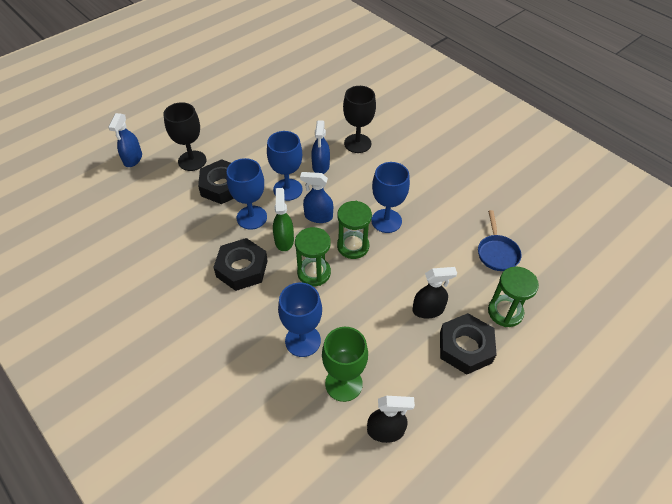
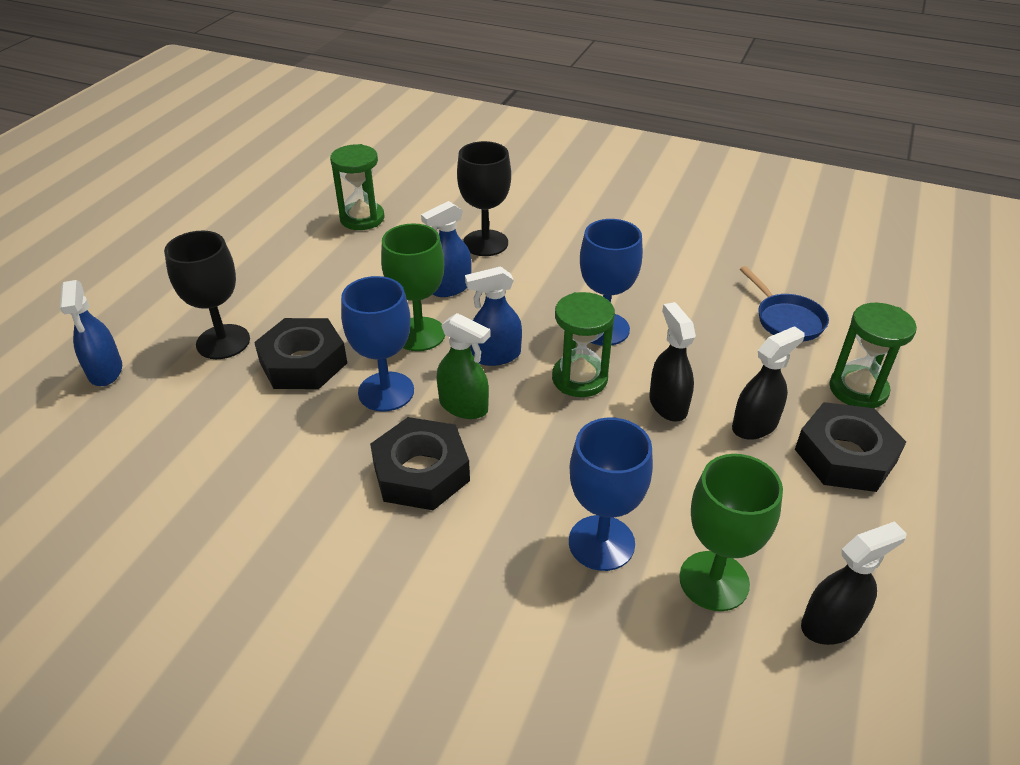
camera: 25 degrees left, 10 degrees down
(284, 240) = (464, 406): green spray bottle -> green spray bottle turned 150 degrees clockwise
(287, 189) = (419, 334): blue goblet -> green goblet
(314, 273) = (546, 436): green hourglass -> green hourglass (362, 218)
(321, 166) = (450, 287): blue spray bottle -> blue spray bottle turned 75 degrees clockwise
(389, 279) = (667, 404): none -> black spray bottle

